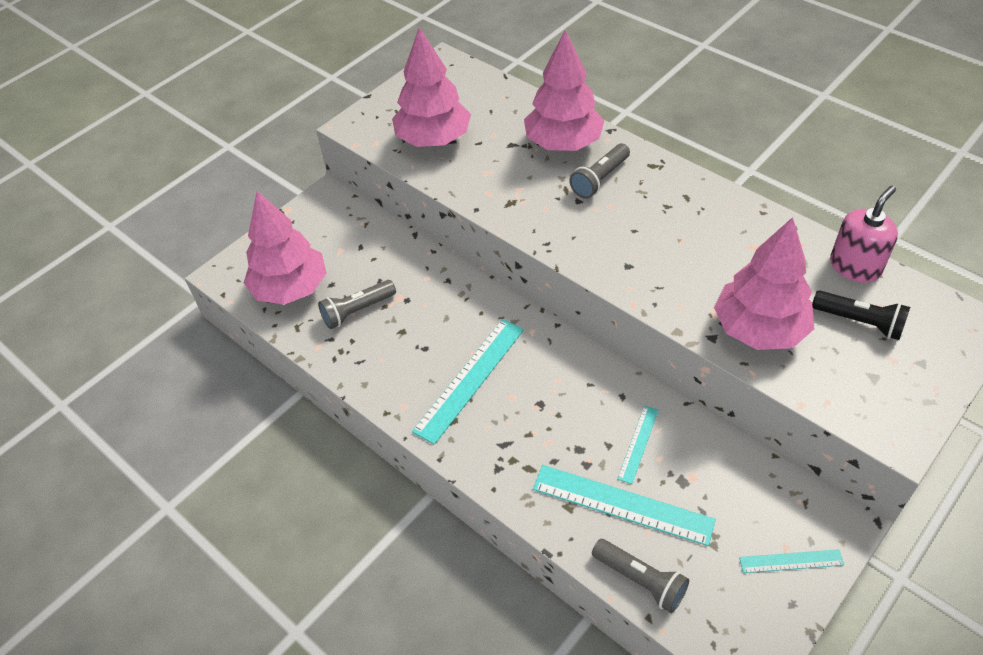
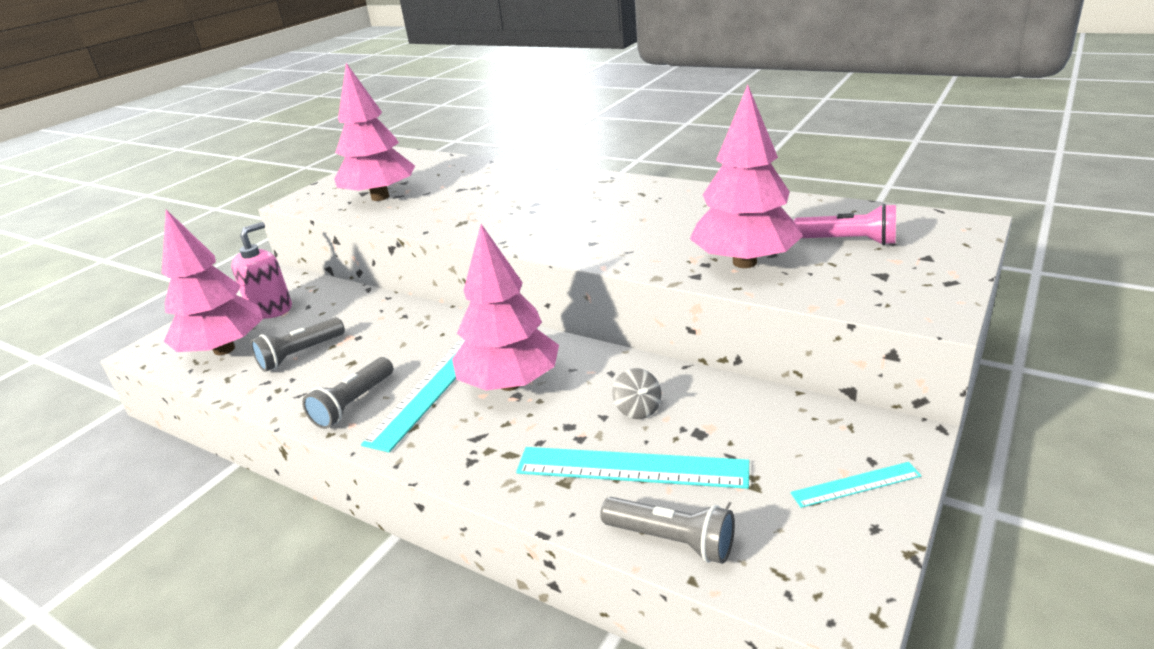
camera: 10 degrees left, 20 degrees down
(563, 143) = (512, 181): pink tree -> pink tree (510, 383)
(599, 179) = (552, 196): grey flashlight -> grey flashlight (353, 403)
(638, 444) = (638, 409): turquoise ruler -> grey spinning top
(855, 267) = (826, 208): pink soap dispenser -> pink soap dispenser (271, 309)
(859, 322) = (848, 241): black flashlight -> pink flashlight

